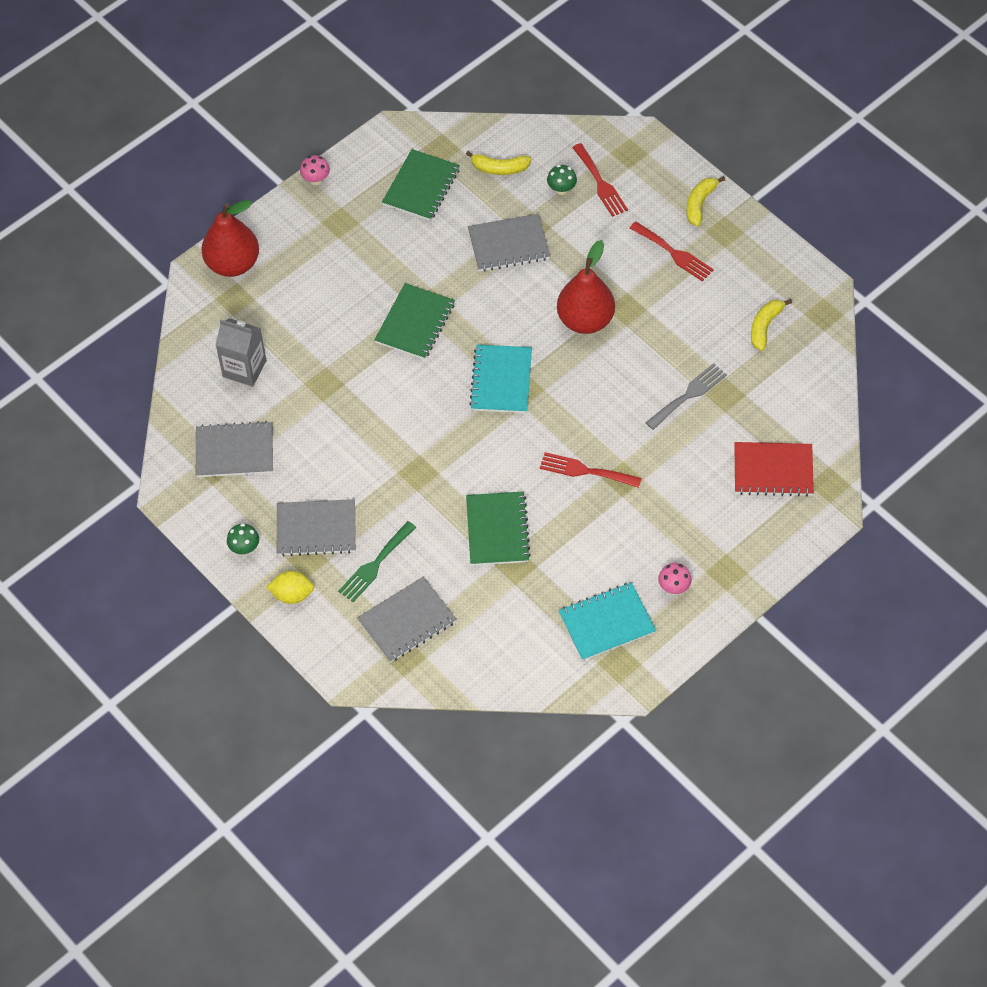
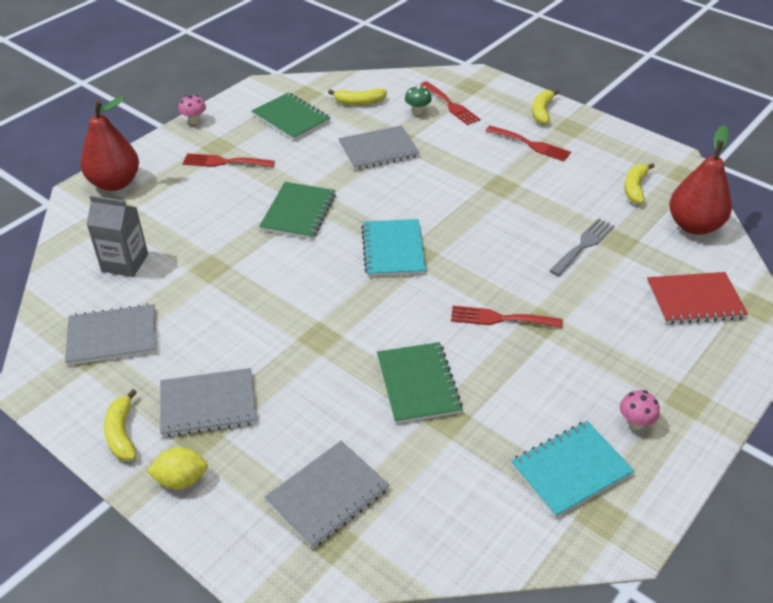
camera: 10 degrees left, 15 degrees down
(244, 548) = (122, 433): green mushroom -> yellow banana
(345, 245) = (224, 162): none -> red fork
(375, 565) = (281, 435): green fork -> none
(421, 187) = (291, 118): green notebook -> green notebook turned 60 degrees counterclockwise
(585, 320) = (464, 197): red pear -> red pear (693, 226)

